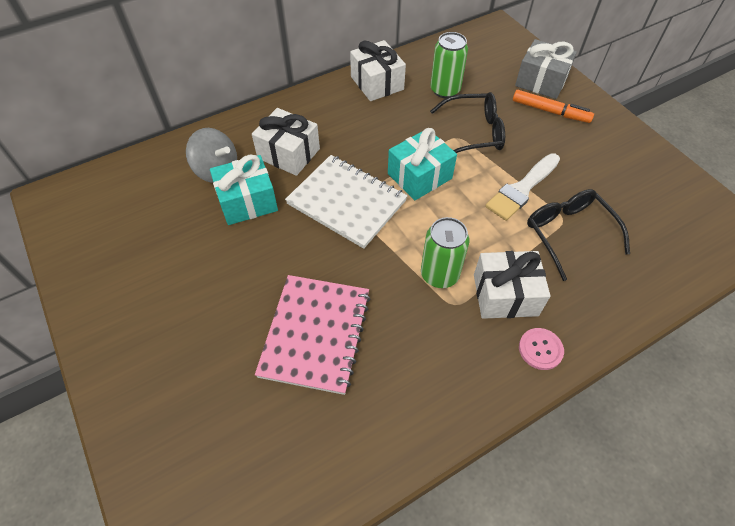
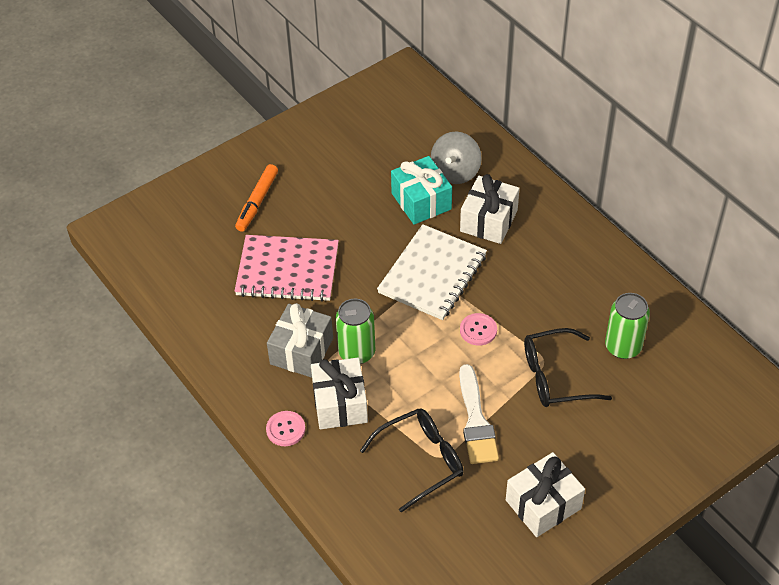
camera: 85 degrees right, 5 degrees down
(377, 83) = (618, 281): white gift -> white gift (543, 504)
(419, 176) = (478, 330): turquoise gift -> pink button
(474, 133) = (555, 377): black glasses -> black glasses turned 90 degrees clockwise
(522, 189) = (476, 421): white brush -> white brush turned 135 degrees counterclockwise
(541, 81) = (667, 447): grey gift -> grey gift (301, 351)
(550, 111) = (611, 454): orange marker -> orange marker (257, 202)

